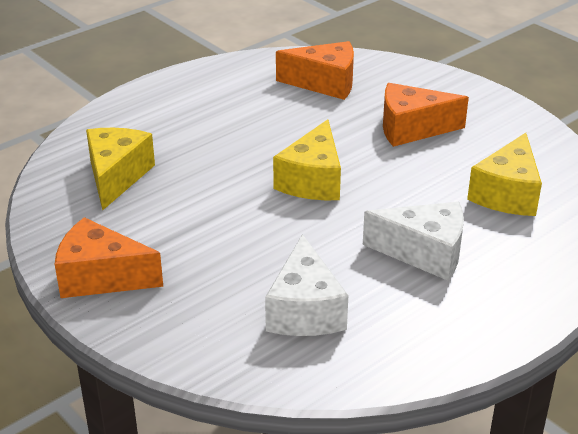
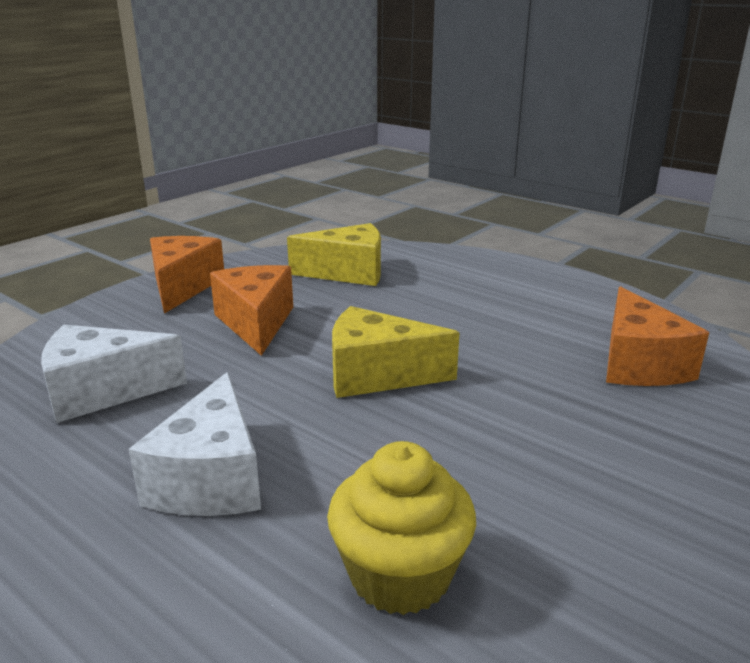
camera: 80 degrees right, 10 degrees down
(412, 129) = (564, 449): orange cheese -> orange cheese (256, 323)
(507, 194) = (400, 575): yellow cheese -> yellow cupcake

